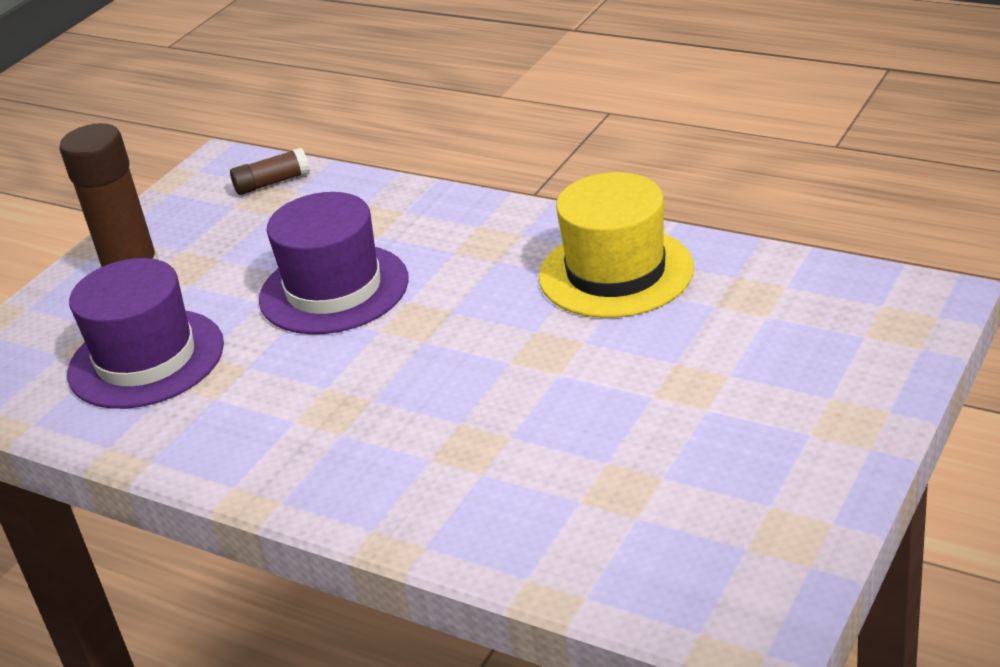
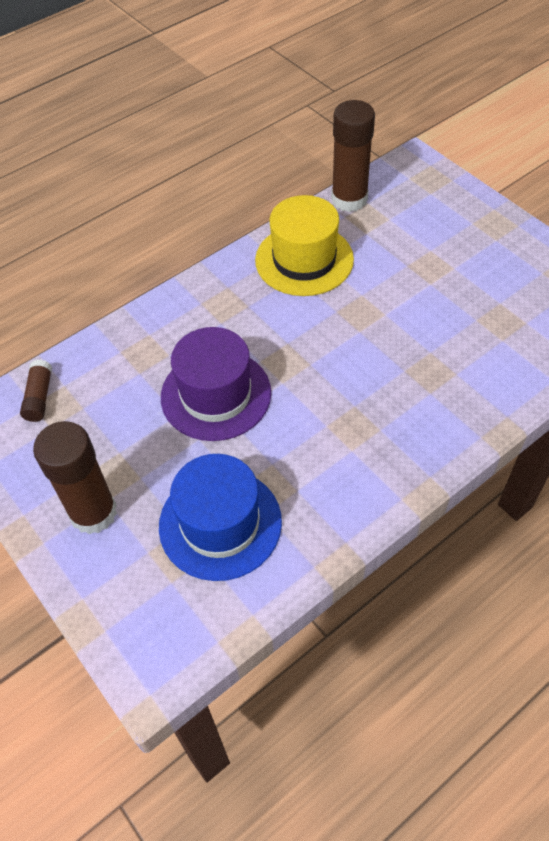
camera: 70 degrees left, 20 degrees up
(146, 359) = (220, 523): purple hat -> blue hat
(777, 267) = (349, 199): none -> brown glue stick

